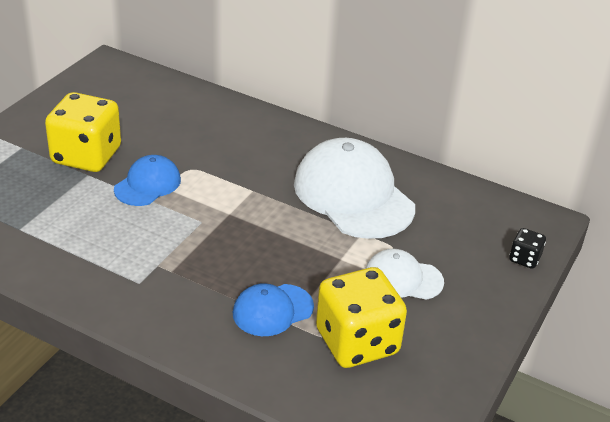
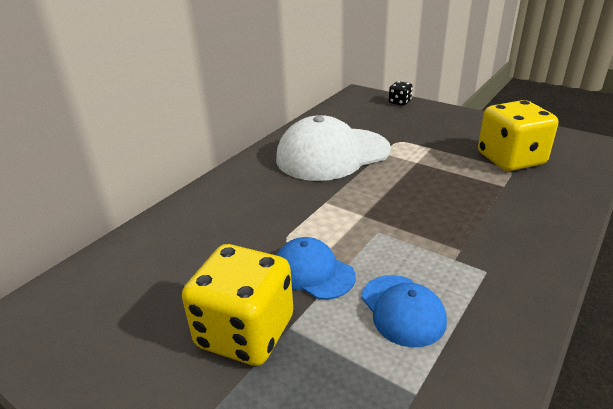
camera: 80 degrees left, 5 degrees down
(272, 310) = (492, 193): blue cap -> blue cap (402, 310)
(402, 278) = (433, 140): white cap -> none

